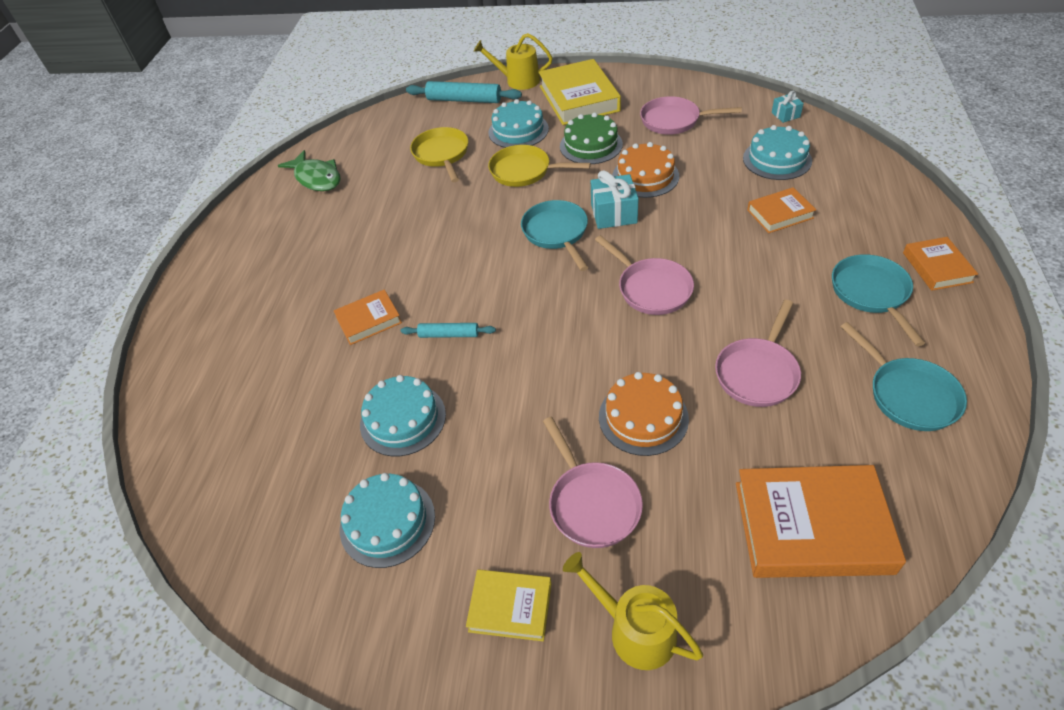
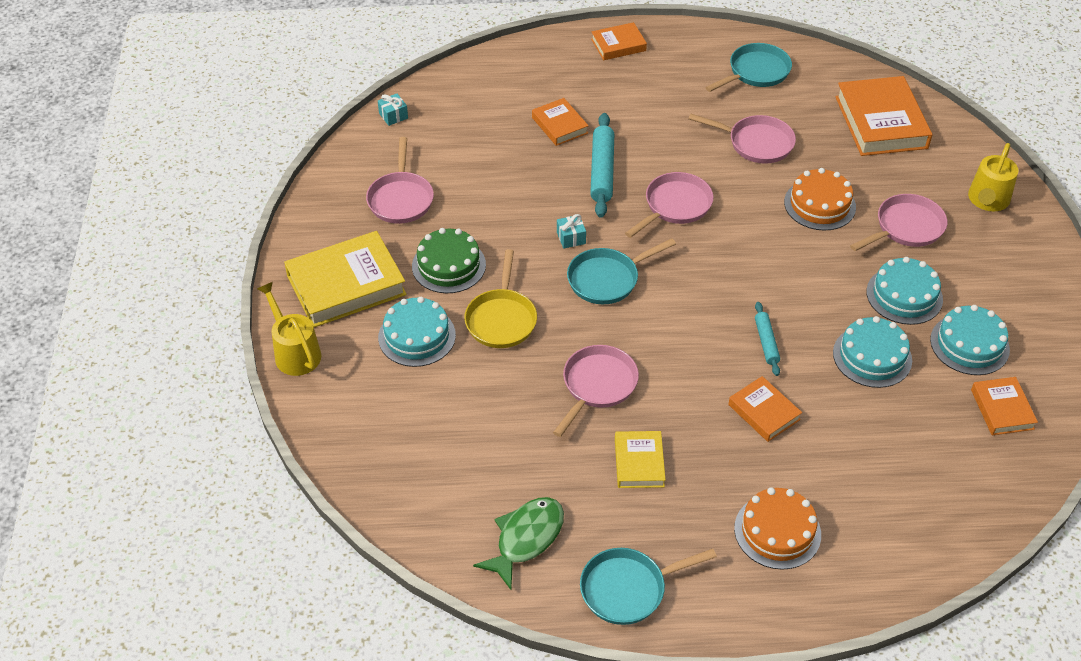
camera: 105 degrees left, 0 degrees up
(288, 528) = (1002, 409): none -> orange book
(437, 220) = (597, 386): none -> pink pan
(442, 154) = (469, 406): yellow pan -> none
(464, 100) = (339, 406): turquoise rolling pin -> turquoise rolling pin (602, 171)
(510, 607) = (1001, 262): yellow book -> yellow book (639, 462)
(518, 81) = (295, 352): yellow watering can -> yellow watering can turned 150 degrees clockwise
(613, 213) = (571, 238): turquoise gift -> turquoise gift, size x0.57
(645, 176) = (506, 217): orange cake -> orange cake (777, 531)
(777, 159) = (473, 124): turquoise cake -> turquoise cake (904, 295)
(871, 293) = (655, 80): turquoise pan -> turquoise pan (628, 589)

